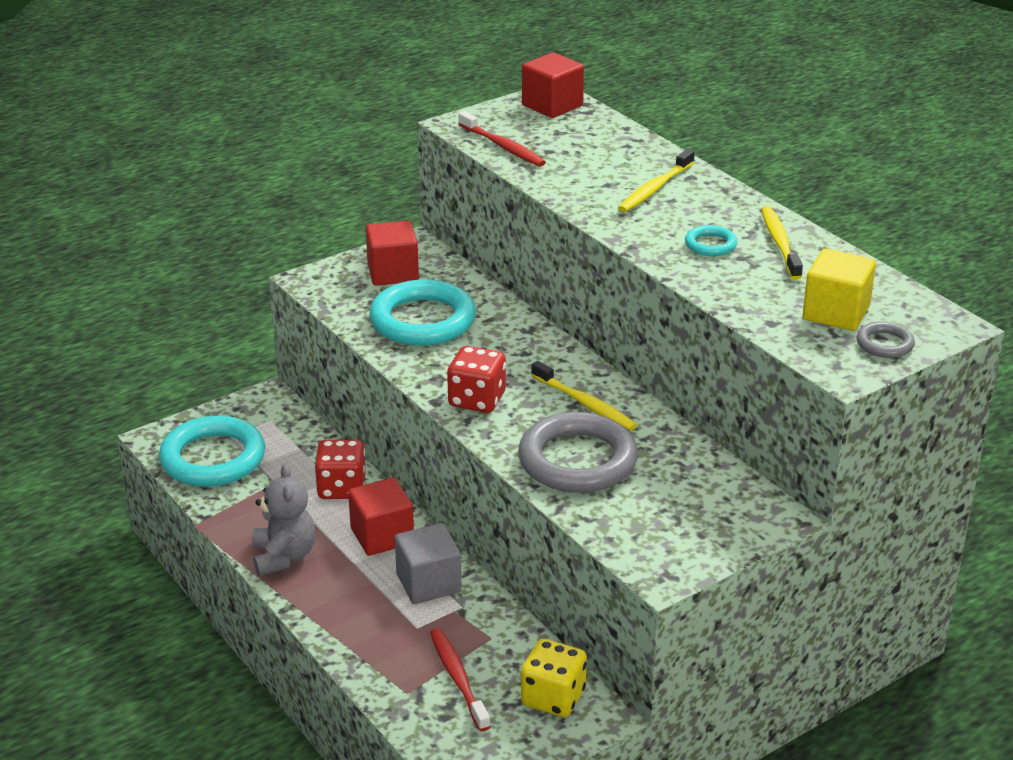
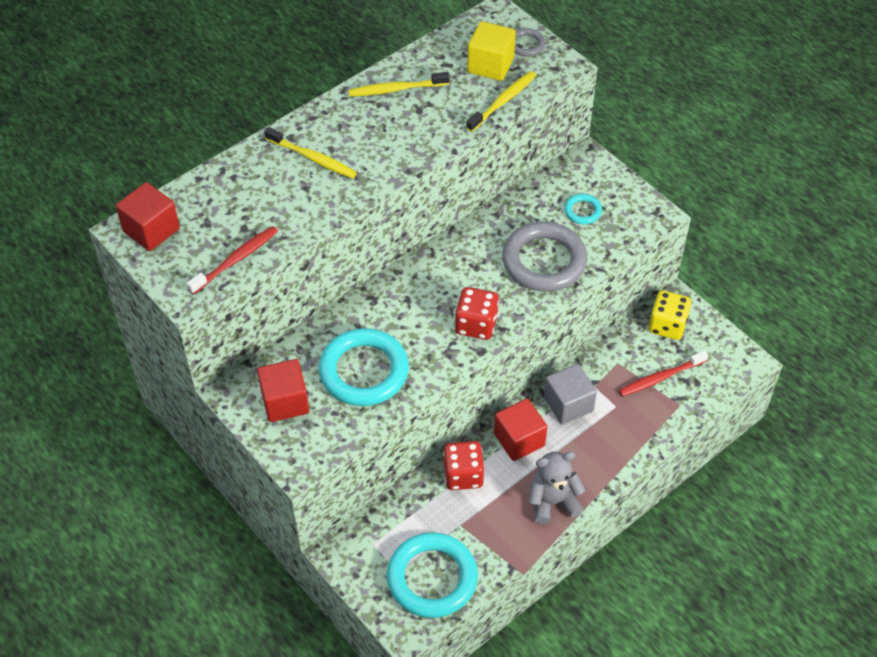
camera: 95 degrees left, 20 degrees up
(584, 403) = (473, 260): yellow toothbrush -> yellow toothbrush (502, 102)
(710, 244) = (402, 126): turquoise ring -> turquoise ring (582, 211)

